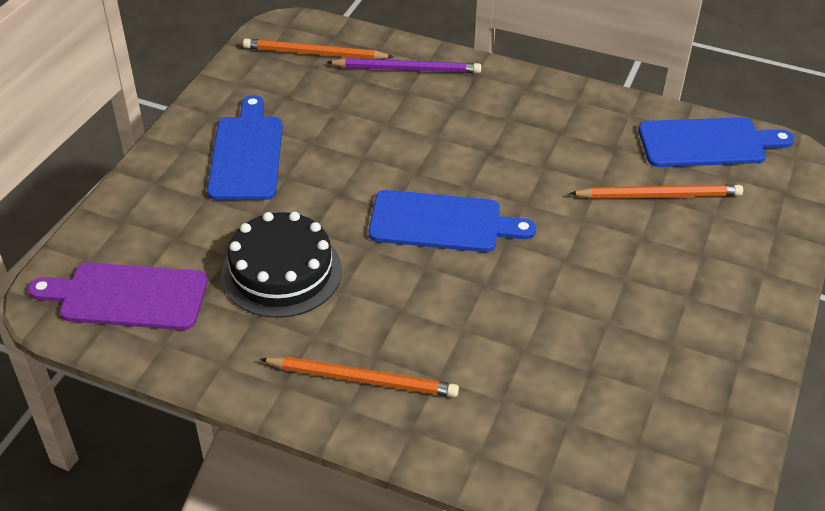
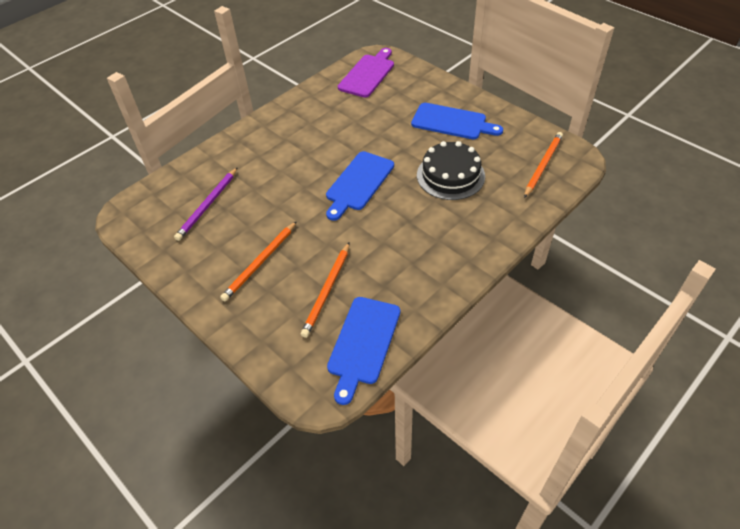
camera: 115 degrees right, 5 degrees up
(281, 272) = (356, 120): black cake -> black cake (450, 175)
(363, 379) = (274, 132): orange pencil -> orange pencil (260, 262)
(407, 69) = (511, 204): purple pencil -> purple pencil (207, 205)

